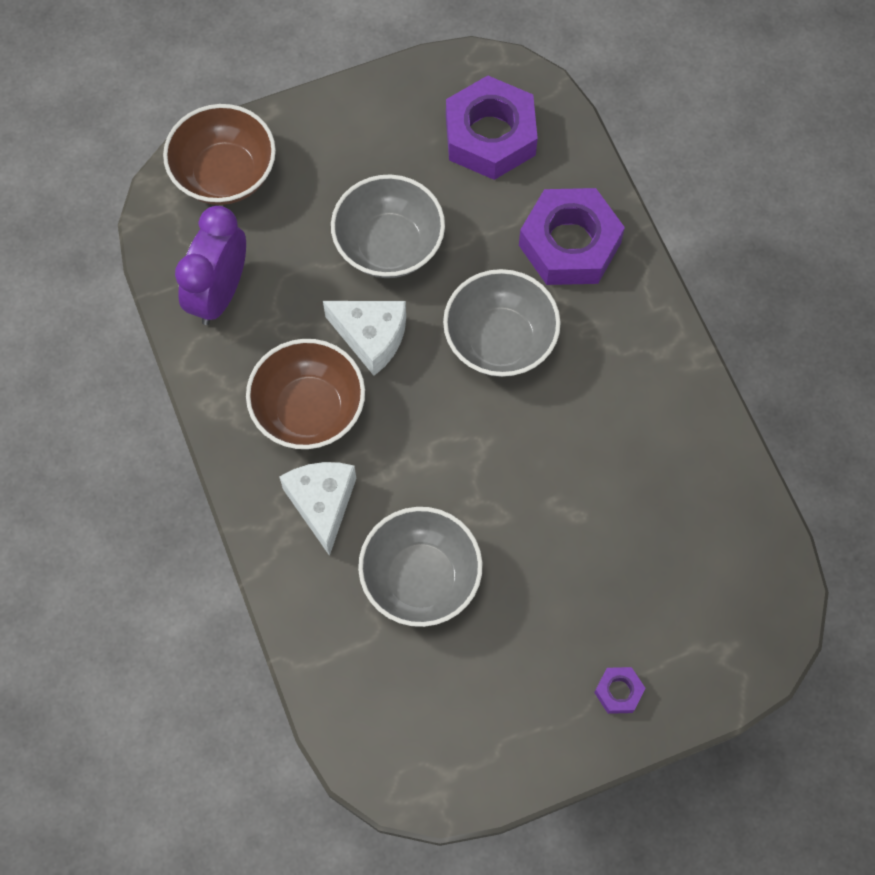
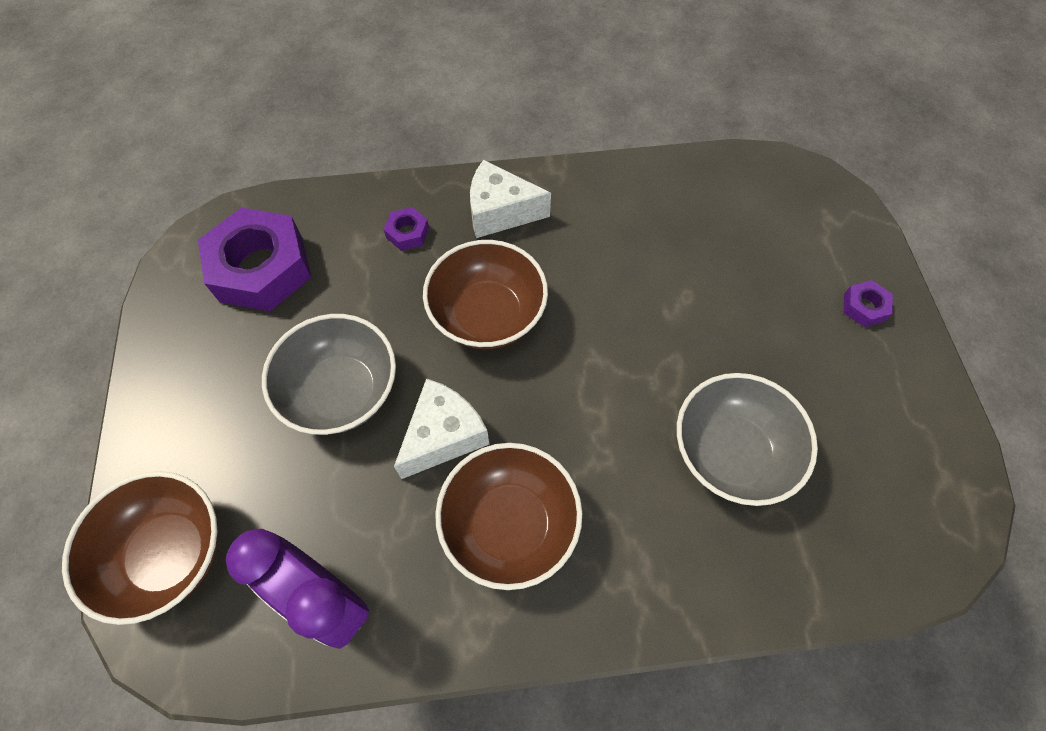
camera: 75 degrees left, 5 degrees down
(322, 504) = (627, 537): white cheese -> white cheese (500, 212)
(500, 340) = (487, 315): grey bowl -> brown bowl
(569, 244) = (407, 233): purple nut -> purple nut, size x0.43

